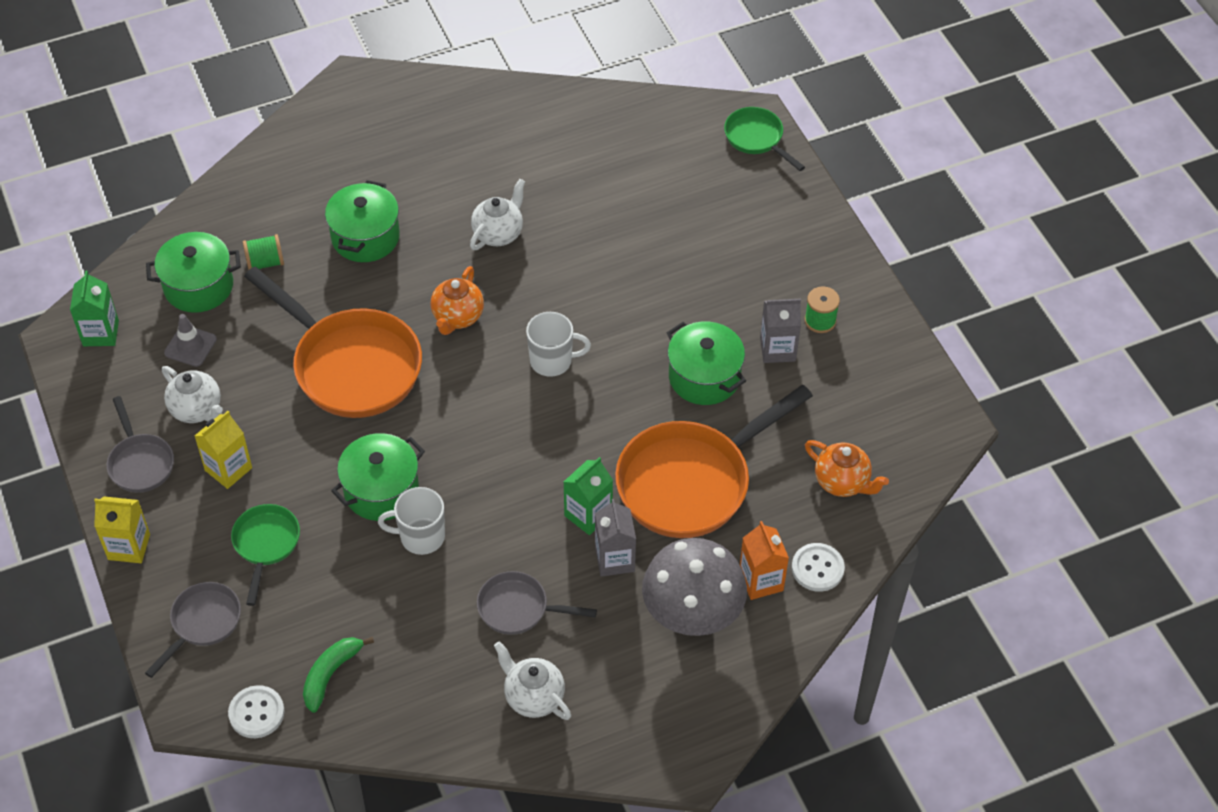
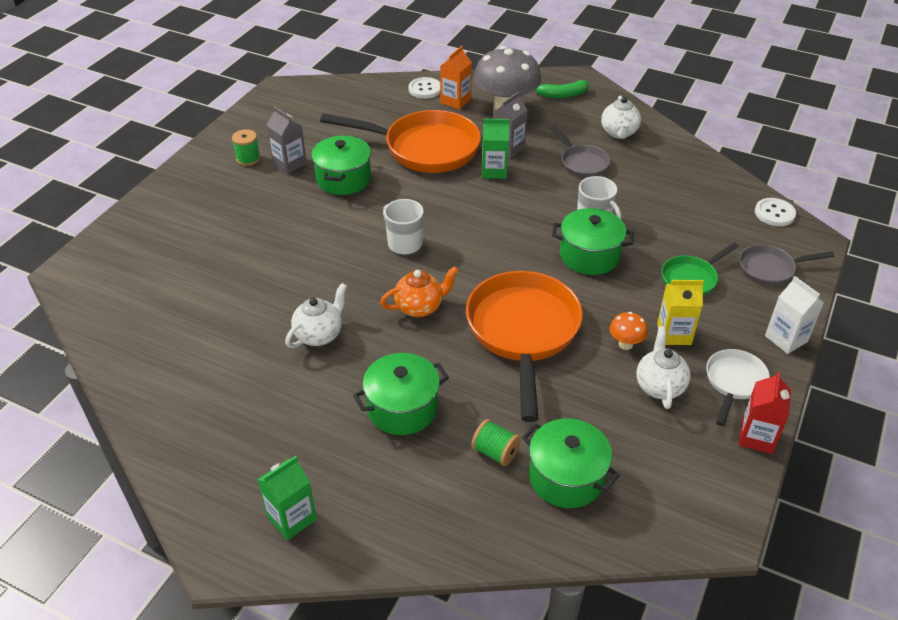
camera: 130 degrees left, 10 degrees down
(86, 428) = (756, 437): none -> red carton
(101, 333) = (683, 505): green carton -> green carton (291, 518)
(129, 547) = (786, 339): yellow carton -> white carton
(140, 463) = (734, 383): grey pan -> white pan
(190, 346) = (620, 435): grey traffic cone -> none
(259, 425) = (625, 344): none -> orange mushroom
(331, 674) = (715, 202): green banana -> green banana (561, 95)
(498, 233) = (319, 335): white teapot -> white teapot turned 135 degrees clockwise
(756, 138) = (92, 259): green pan -> none
(842, 482) = (360, 104): orange teapot -> none

